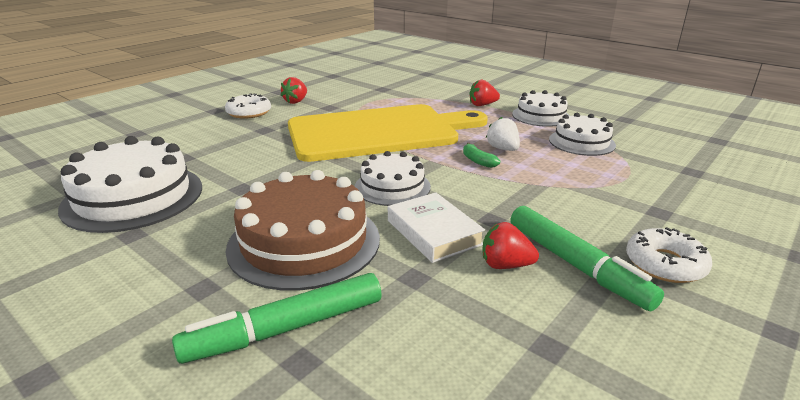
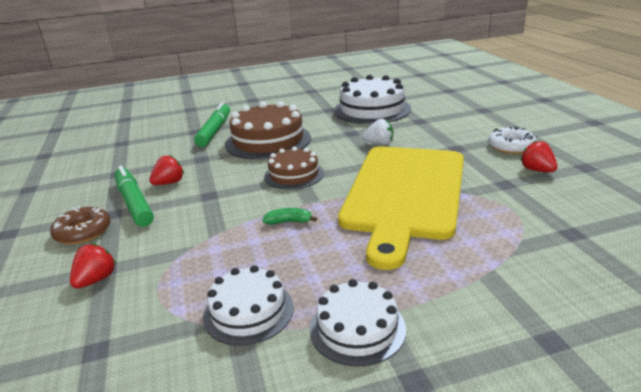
camera: 125 degrees right, 0 degrees up
(392, 187) = (294, 175): white cake -> brown cake
(434, 232) = (225, 173): white book -> none
(482, 105) = (444, 293): red strawberry -> red strawberry (96, 280)
(503, 149) = (296, 246): white strawberry -> white strawberry (379, 144)
(576, 265) = (134, 203): green marker -> green marker turned 60 degrees clockwise
(665, 264) = (83, 232): white donut -> brown donut

